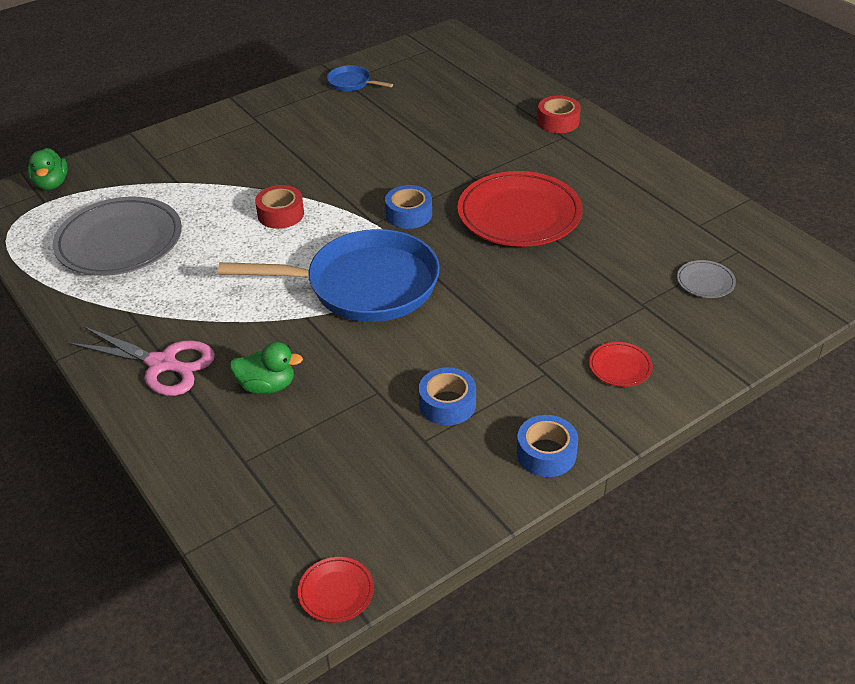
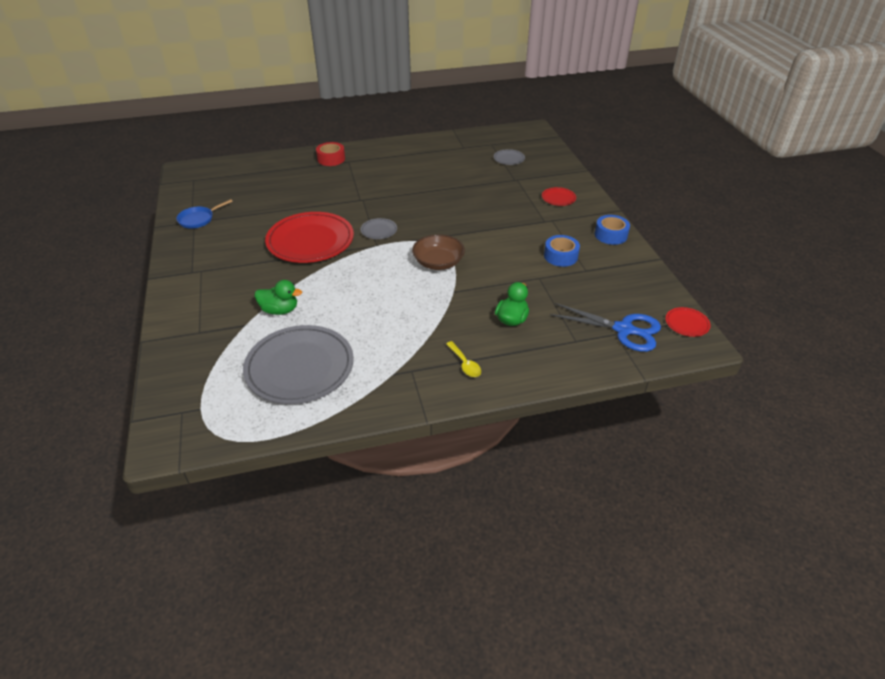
camera: 70 degrees left, 0 degrees up
(52, 184) = (174, 401): green duck -> green duck (280, 310)
(163, 364) = (464, 364): pink scissors -> yellow spoon
(280, 214) = (333, 281): red tape -> none
(289, 512) = (624, 330): none -> blue scissors
(364, 285) = (438, 262): blue pan -> brown bowl
(409, 214) = (379, 230): blue tape -> grey plate
(519, 214) = (411, 194): red plate -> red plate (310, 241)

